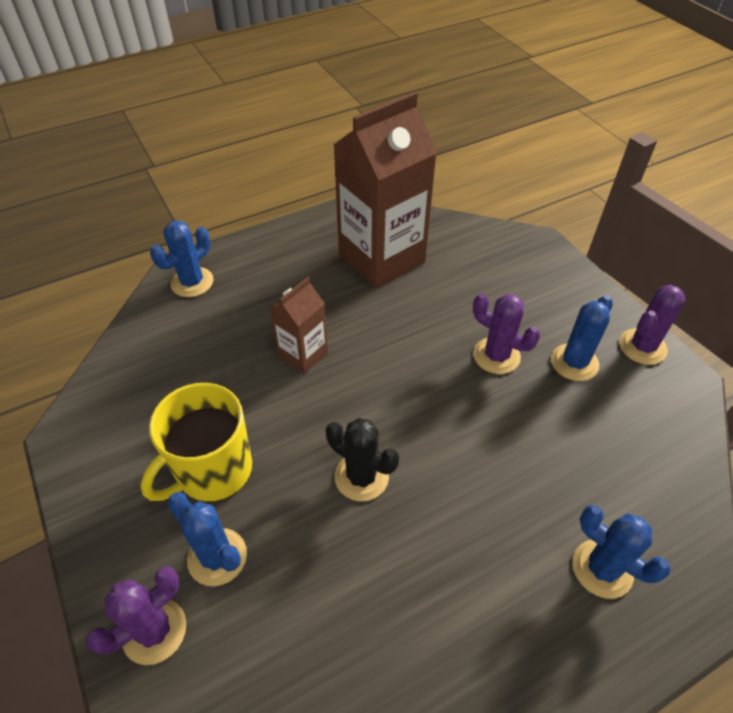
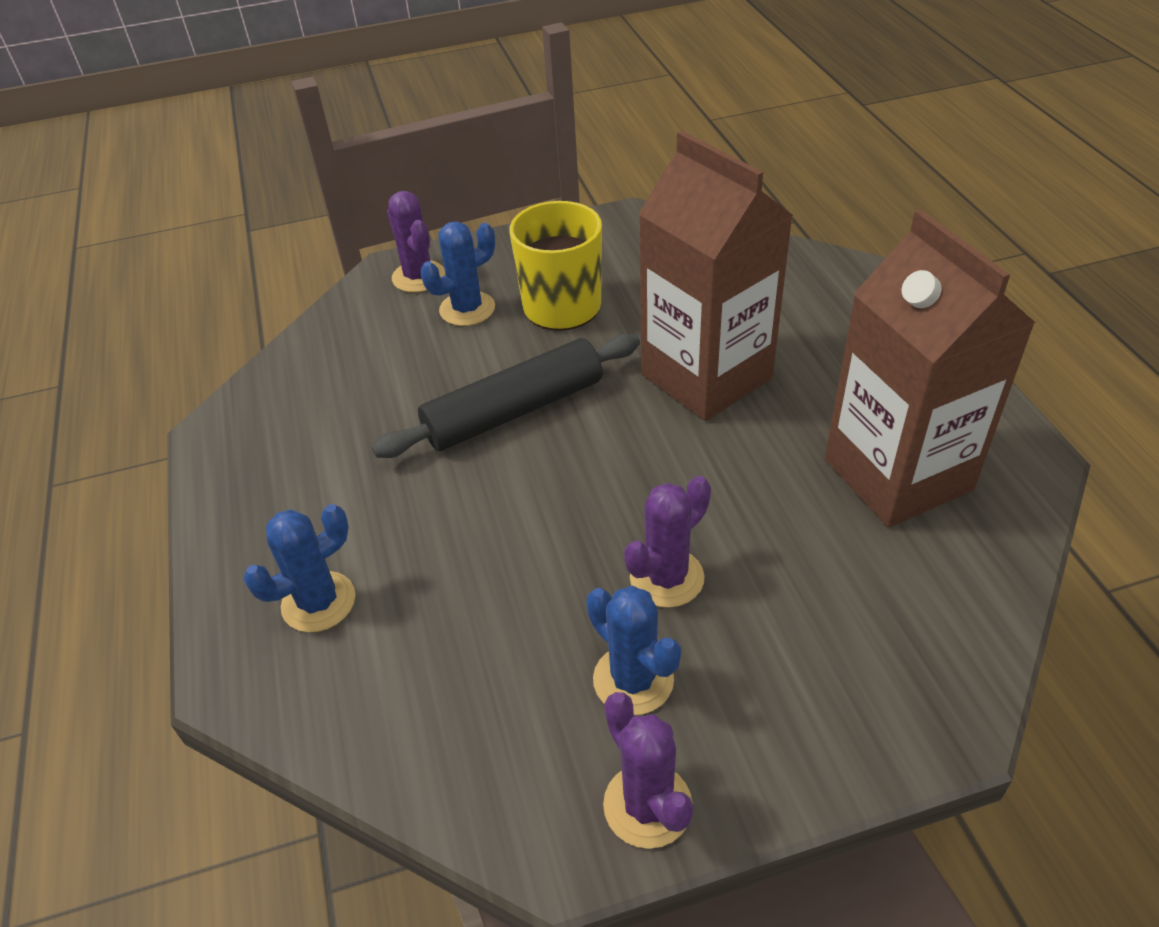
camera: 105 degrees right, 5 degrees down
(192, 282) = (846, 286): blue cactus -> none
(303, 354) = (706, 376): brown carton -> brown carton, size x2.00
(361, 477) = (514, 411): black cactus -> black rolling pin

